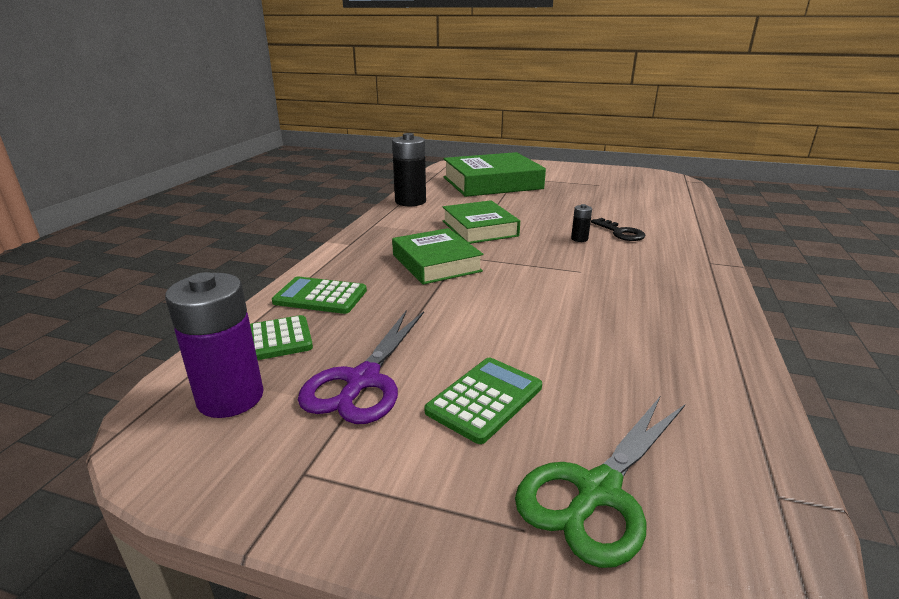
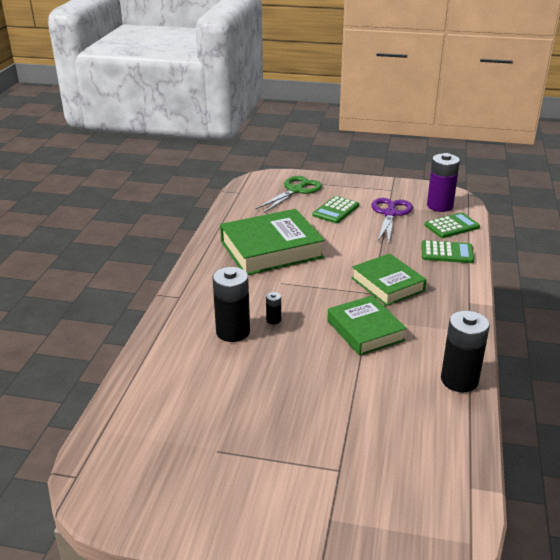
camera: 175 degrees right, 5 degrees up
(492, 183) = (373, 445): green book -> green book (271, 249)
(620, 232) = (233, 332): black key -> black battery

